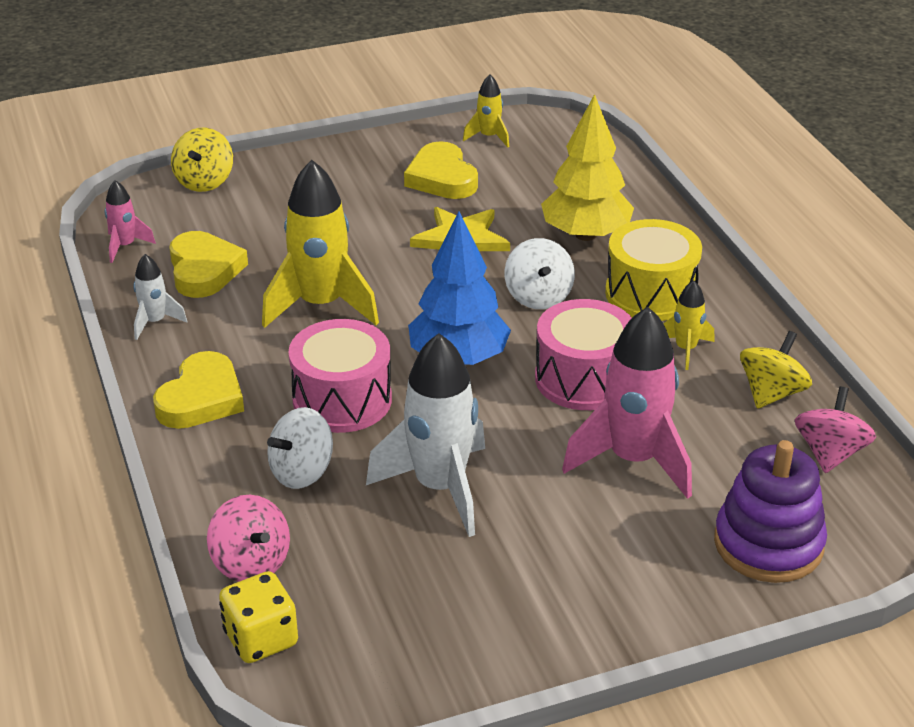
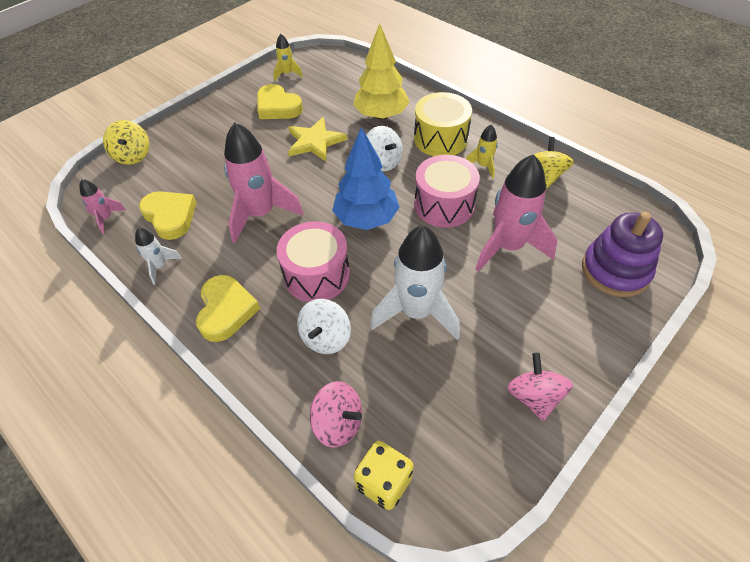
camera: 25 degrees left, 15 degrees up
(321, 305) = (261, 214): yellow rocket -> pink rocket
(830, 453) = (600, 200): pink spinning top -> pink spinning top (534, 397)

